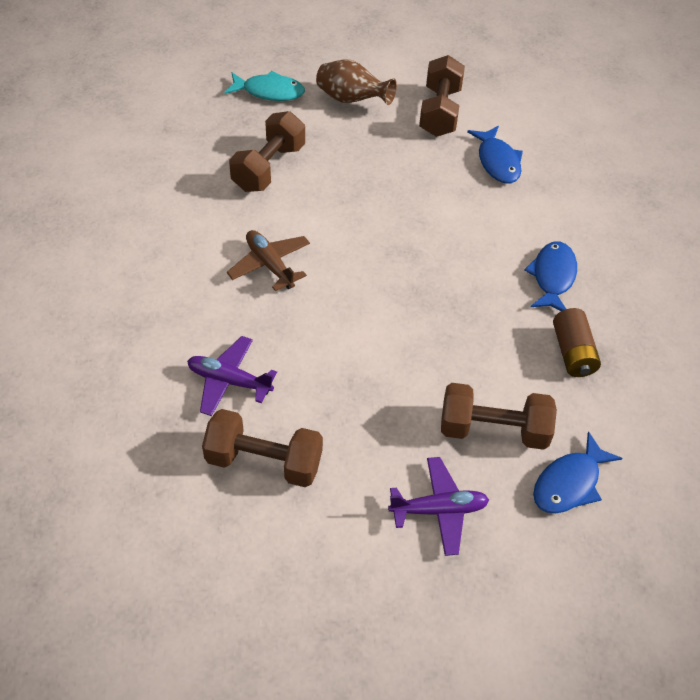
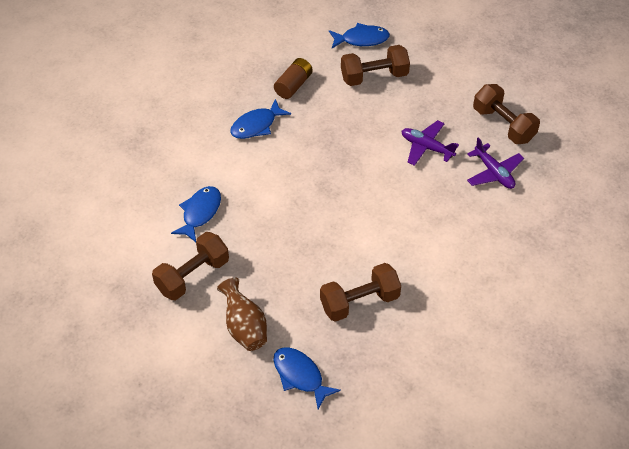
camera: 140 degrees left, 0 degrees up
(269, 92) = (300, 376): turquoise fish -> blue fish
(270, 265) = (417, 227): brown plane -> none
(439, 510) = (434, 62): purple plane -> purple plane (426, 147)
(493, 430) = (374, 76): brown dumbbell -> brown dumbbell turned 60 degrees counterclockwise

